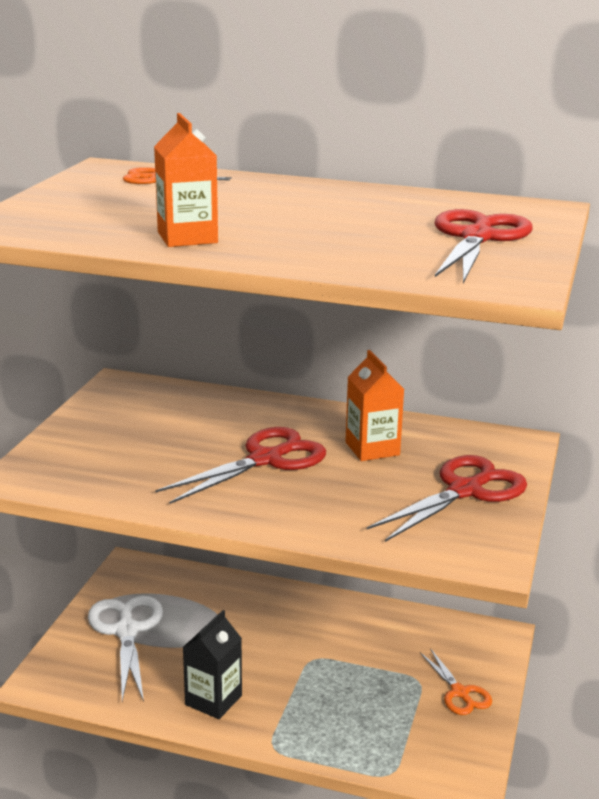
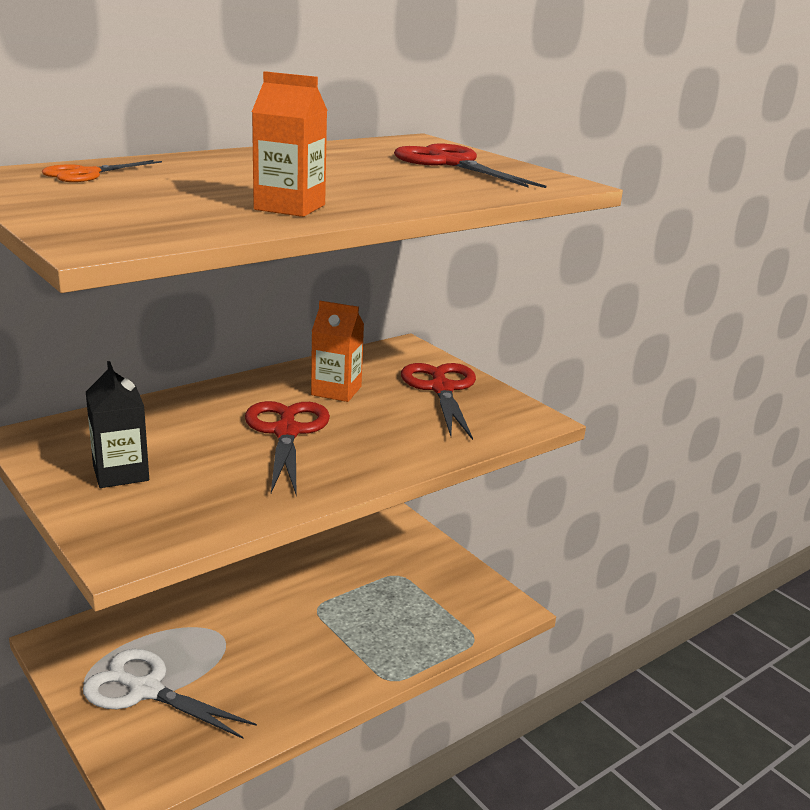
camera: 55 degrees left, 0 degrees up
(213, 700) = (300, 684): black carton -> black carton (121, 473)
(460, 693) = (431, 565): orange scissors -> none

